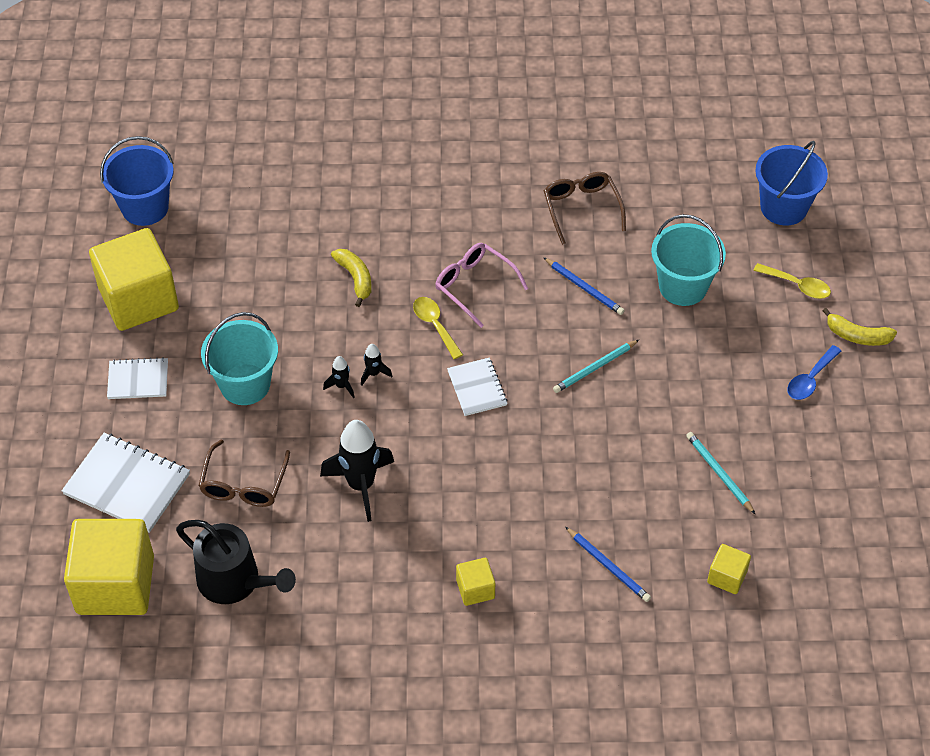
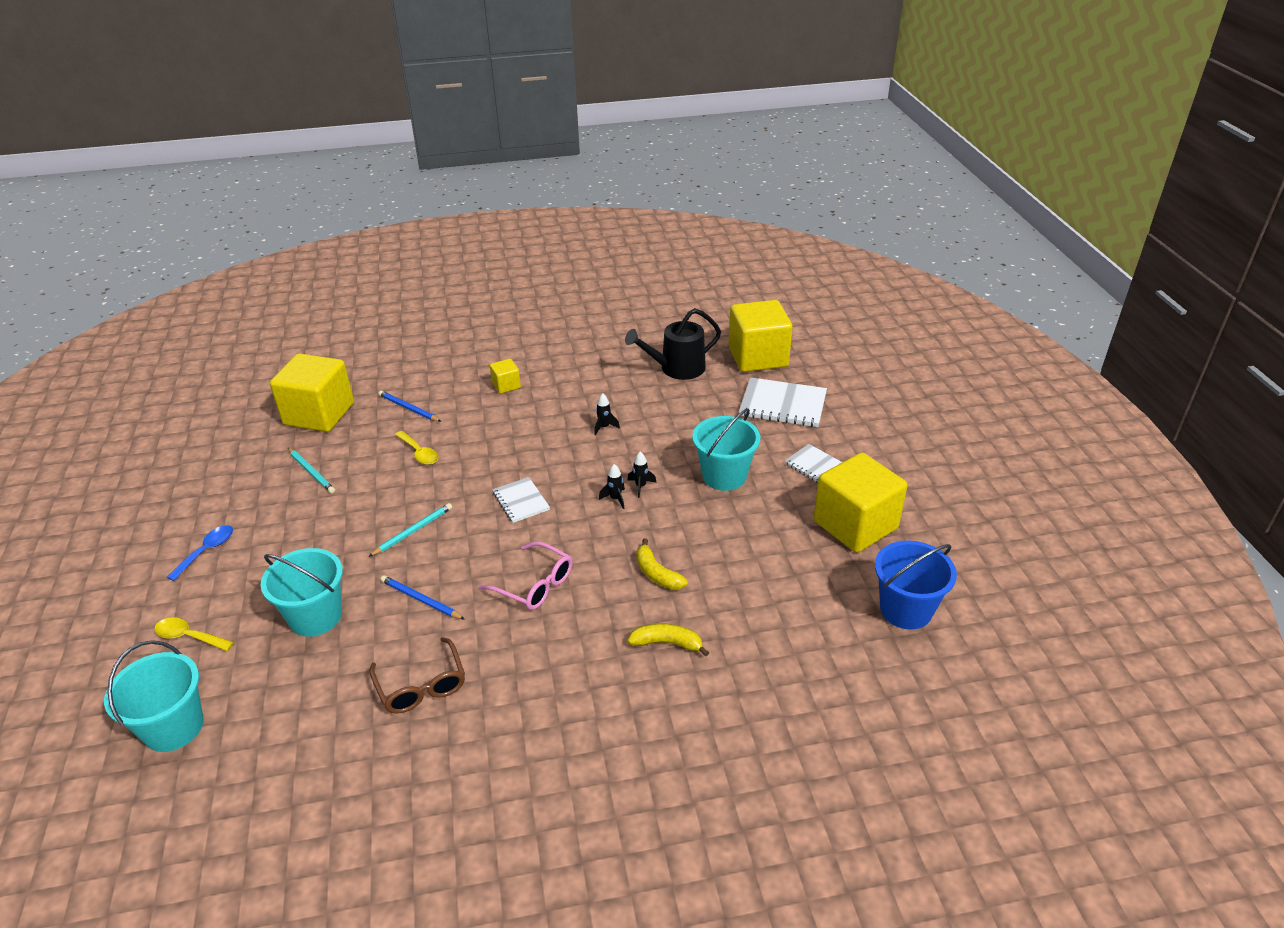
camera: 170 degrees right, 15 degrees down
(138, 380) = (816, 466): white notebook -> white notebook turned 60 degrees clockwise
(234, 581) = (677, 368): black watering can -> black watering can turned 45 degrees counterclockwise
(244, 484) = (695, 416): brown glasses -> none
(361, 485) = (604, 427): black rocket -> black rocket, size x0.46
(435, 325) = (568, 544): yellow spoon -> yellow spoon (419, 453)
(727, 577) = (319, 414): yellow cube -> yellow cube, size x2.23
(783, 207) = (173, 727): blue bucket -> turquoise bucket
(857, 336) = (143, 596): yellow banana -> yellow banana (667, 643)

